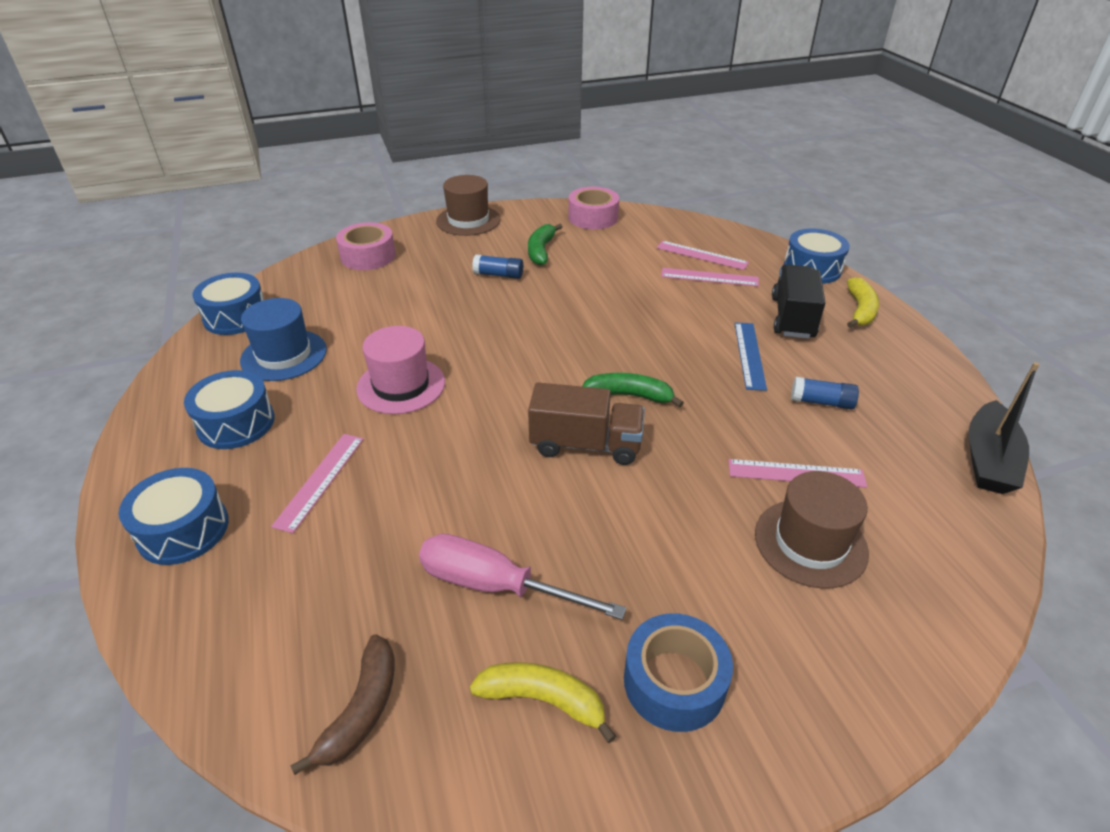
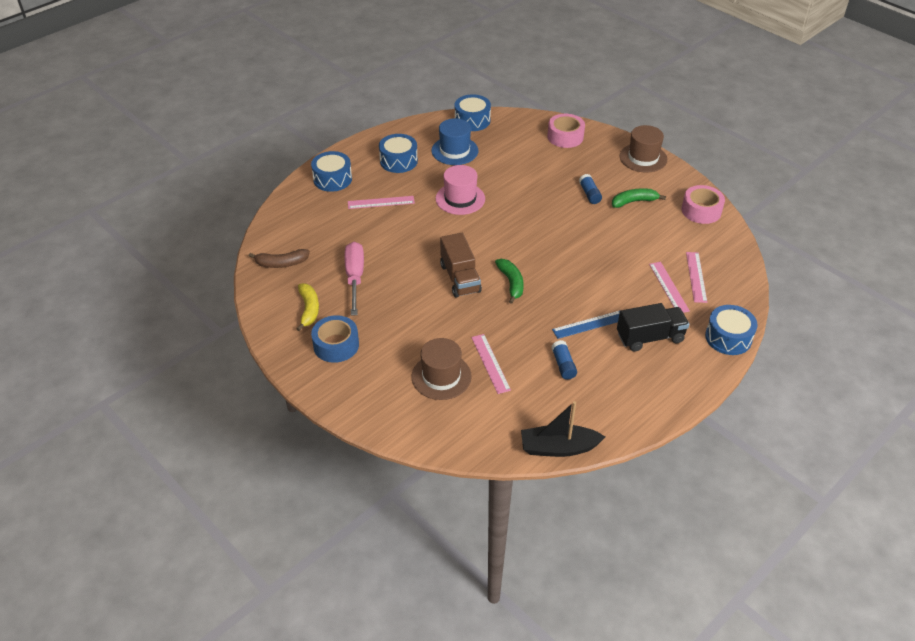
camera: 65 degrees right, 5 degrees up
(860, 310) = (688, 371): yellow banana -> none

